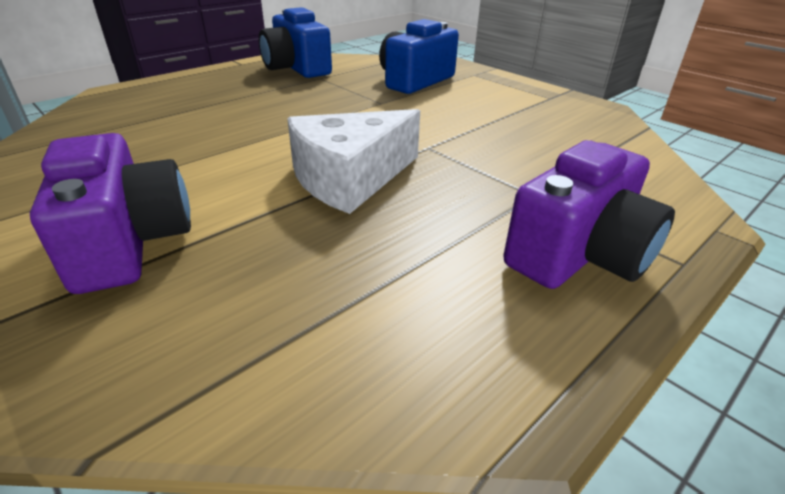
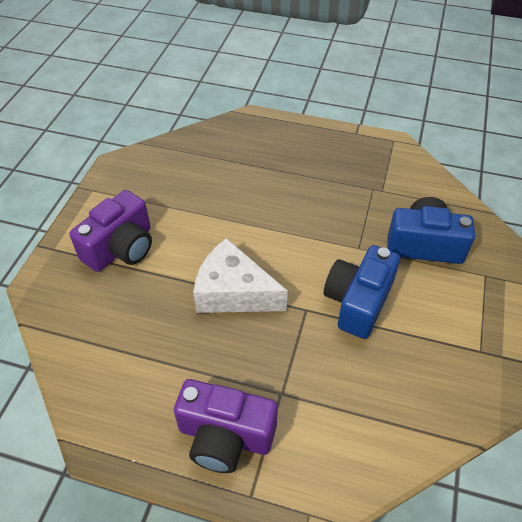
camera: 60 degrees right, 15 degrees up
(296, 68) = (377, 166): blue camera -> blue camera (358, 302)

